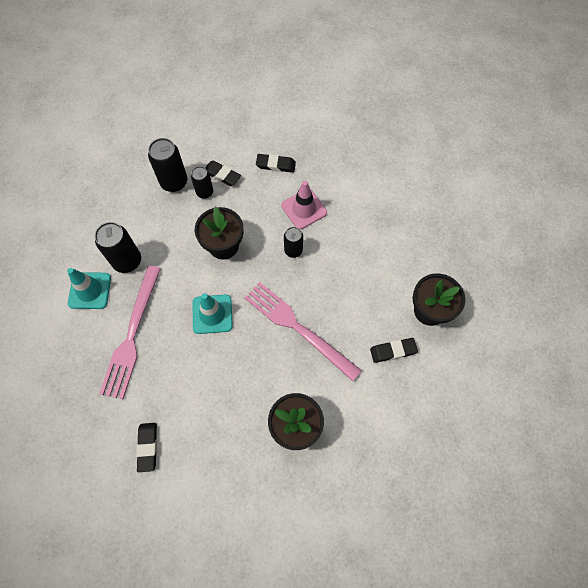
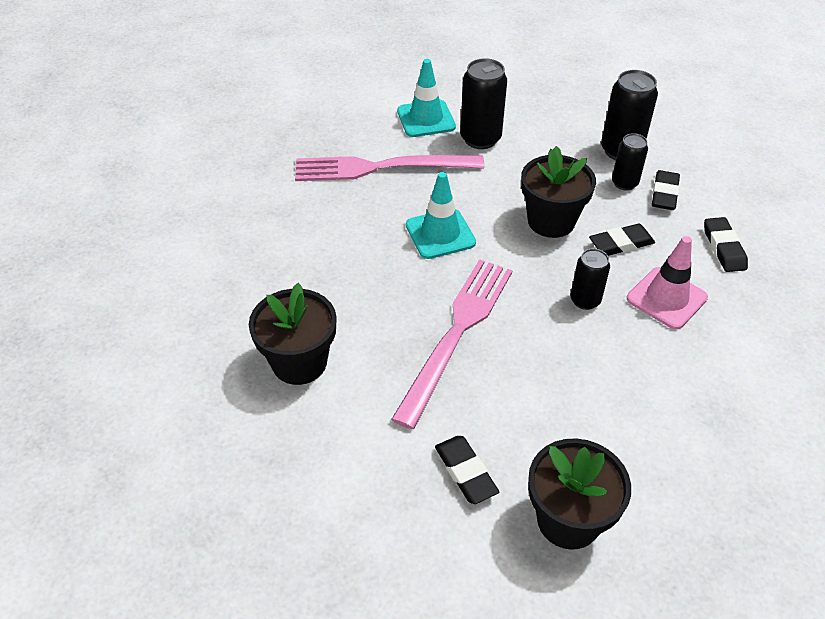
camera: 75 degrees right, 20 degrees down
(148, 447) = (239, 217): black eraser -> black eraser (621, 244)

